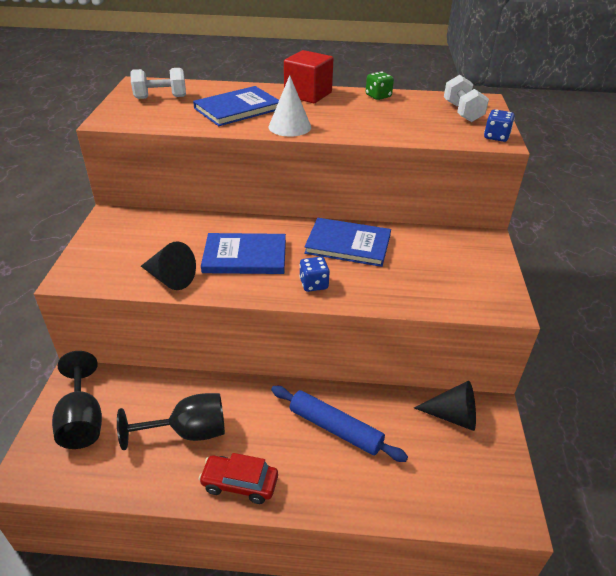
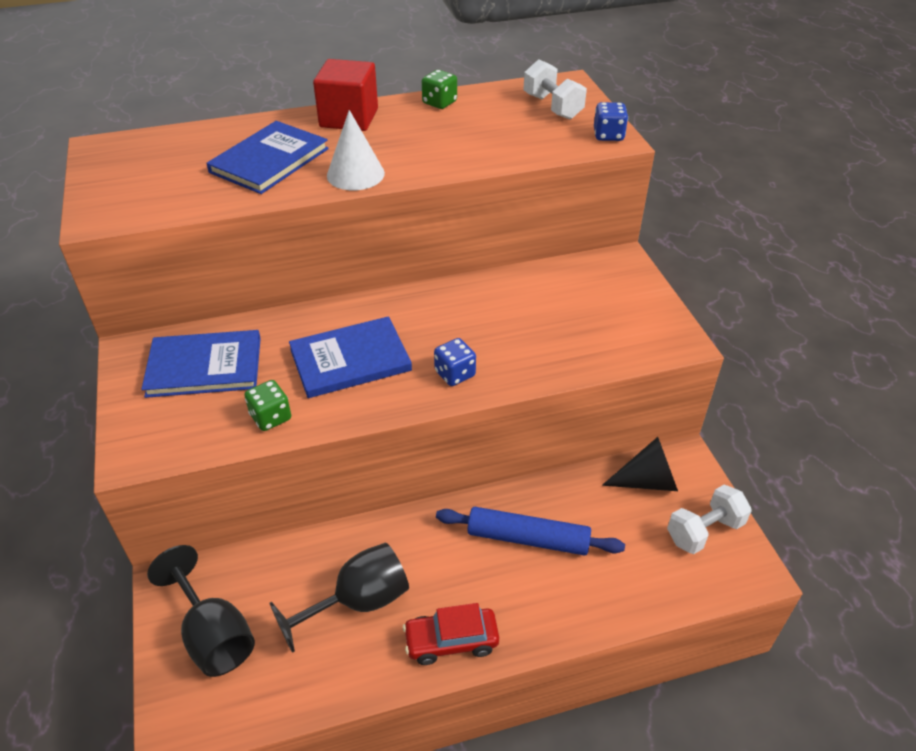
camera: 20 degrees left, 5 degrees up
(161, 97) = (149, 164): white dumbbell -> white dumbbell (704, 531)
(170, 278) = (271, 417): black cone -> green dice
(348, 244) = (468, 309): blue book -> blue book (204, 367)

